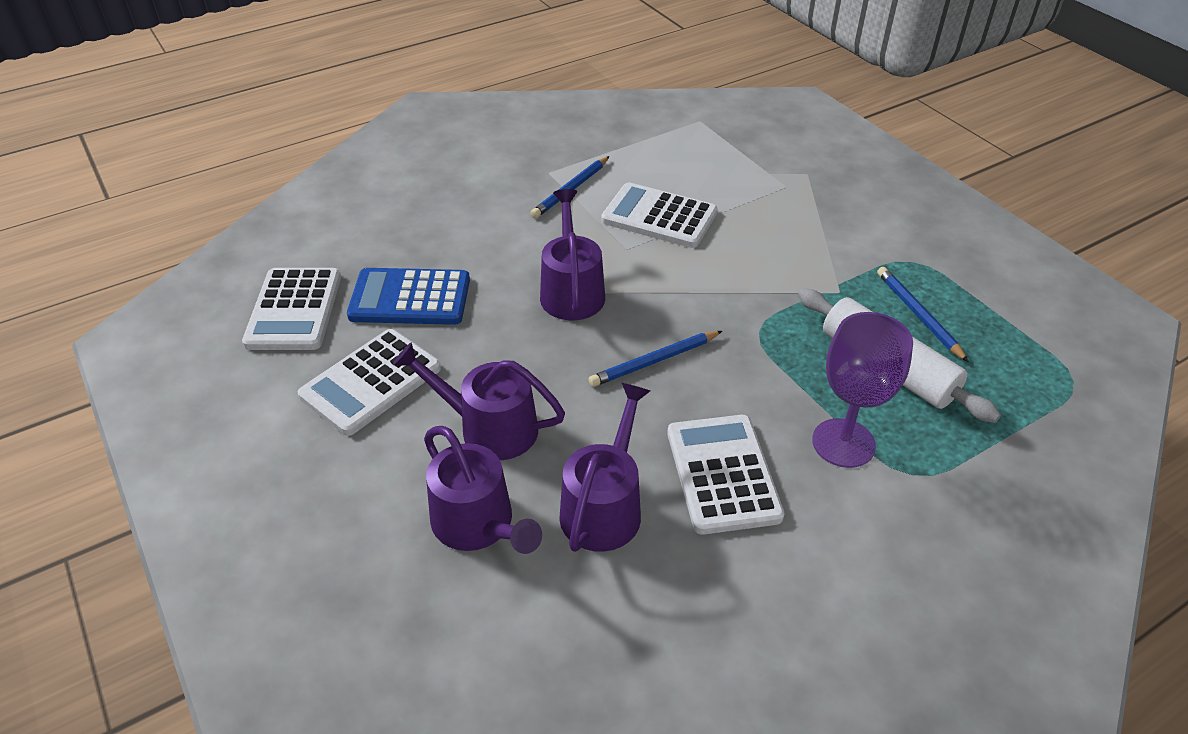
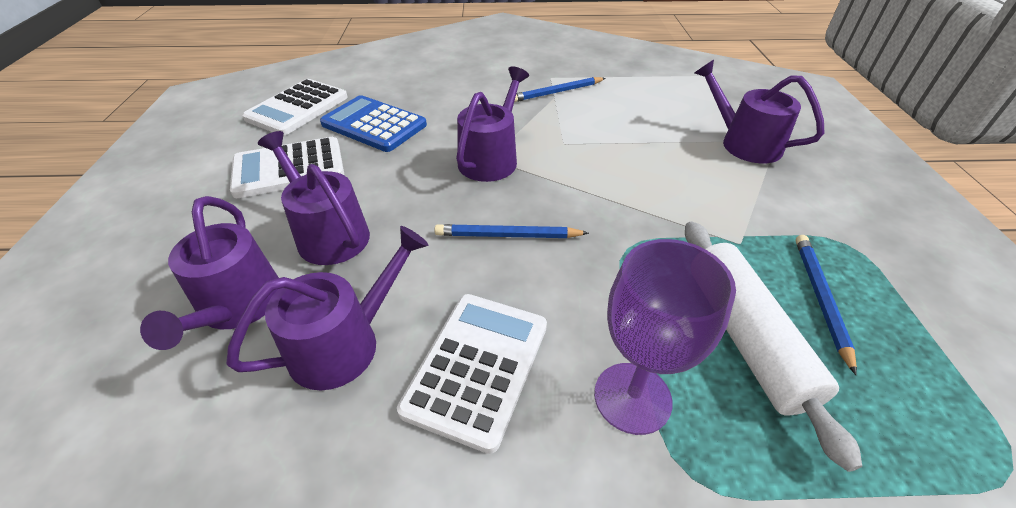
camera: 30 degrees right, 0 degrees up
(659, 217) = (611, 129): white calculator -> none
(784, 191) = (744, 143): none -> purple watering can

